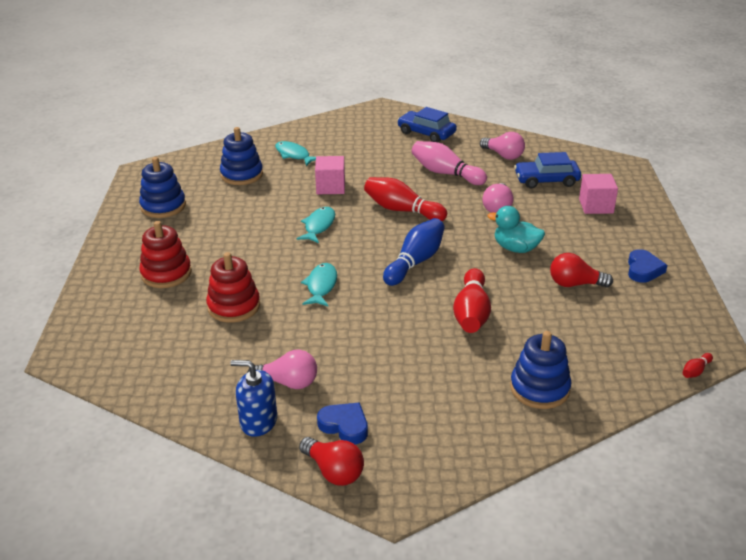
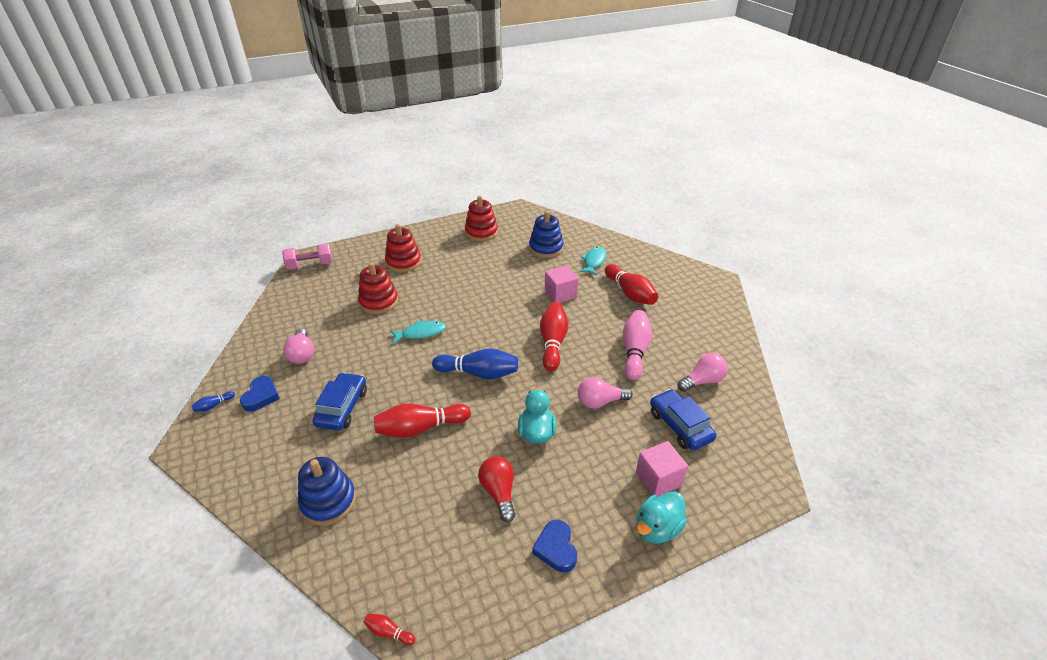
camera: 65 degrees right, 5 degrees up
(89, 354) = (310, 265): none -> pink dumbbell
(163, 206) = (481, 232): blue stacking toy -> red stacking toy
(258, 421) = (259, 354): blue soap dispenser -> none
(318, 226) = (500, 306): turquoise fish -> none
(334, 471) = (214, 405): red light bulb -> blue bowling pin
(363, 152) = (630, 293): none -> red bowling pin
(426, 133) = (697, 319): blue car -> blue car (342, 407)
(503, 155) = (702, 381): pink light bulb -> pink light bulb turned 135 degrees counterclockwise
(642, 220) = (657, 528): none -> turquoise duck
(643, 269) = (556, 548): blue heart -> blue heart turned 90 degrees clockwise

